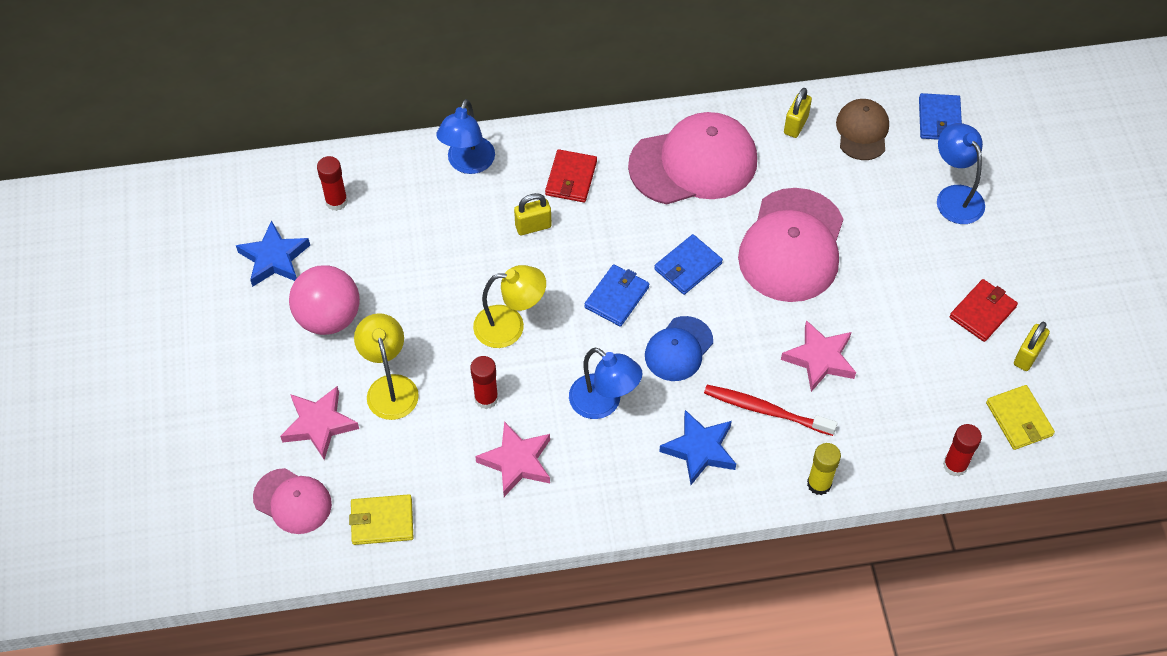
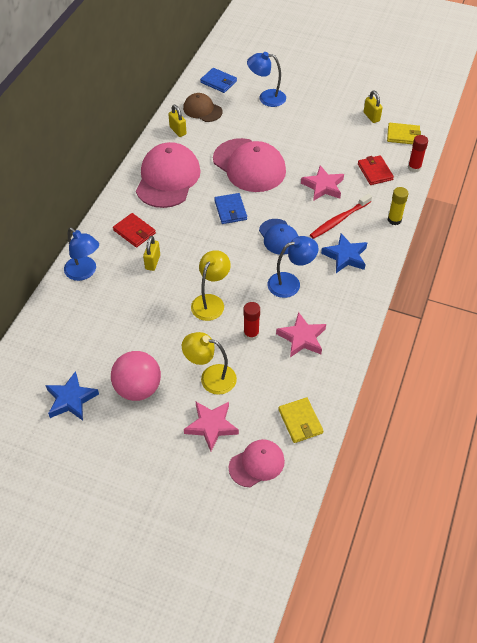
camera: 60 degrees left, 5 degrees down
(336, 201) = (56, 348): red glue stick -> none
(382, 521) = (300, 421): yellow wallet -> yellow wallet turned 45 degrees counterclockwise
(617, 297) = (227, 247): blue wallet -> none
(982, 312) = (337, 119): red wallet -> red wallet (375, 172)

